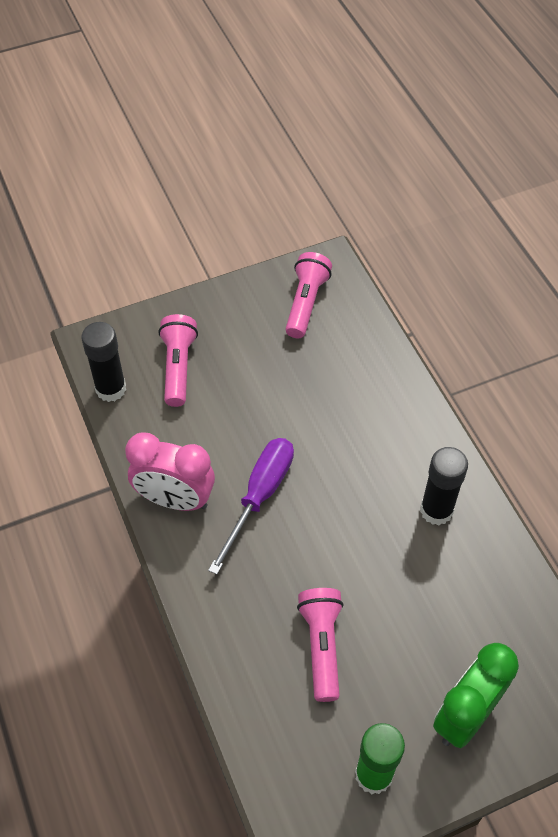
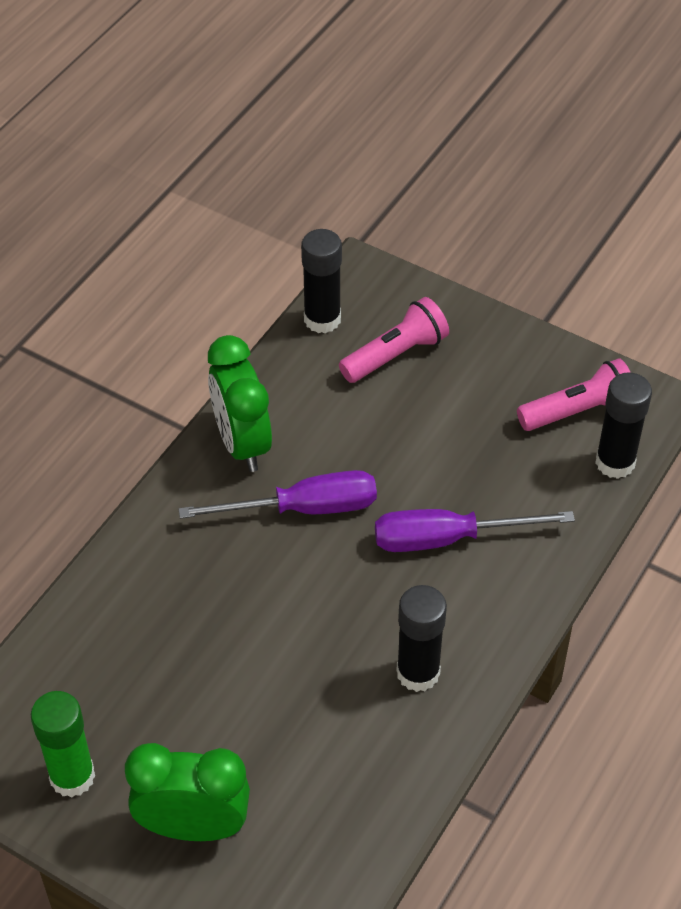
camera: 55 degrees right, 5 degrees down
(175, 499) = (242, 443): pink clock -> green clock
(321, 646) = (177, 656): pink flashlight -> none
(347, 431) = (448, 538): none -> purple screwdriver
(359, 310) = (615, 462): none -> black glue stick

